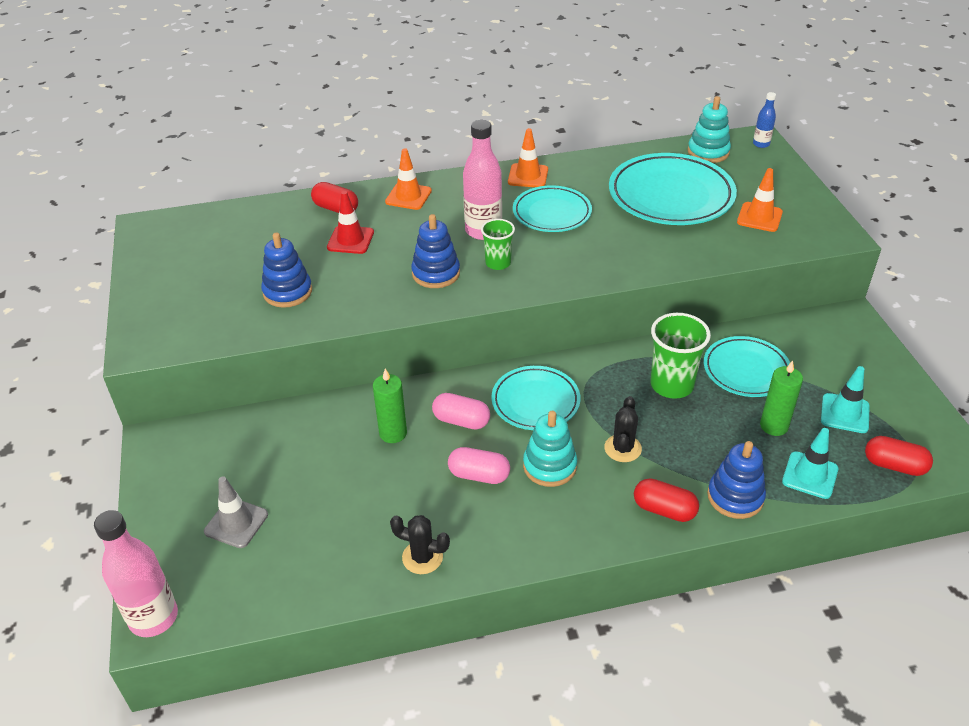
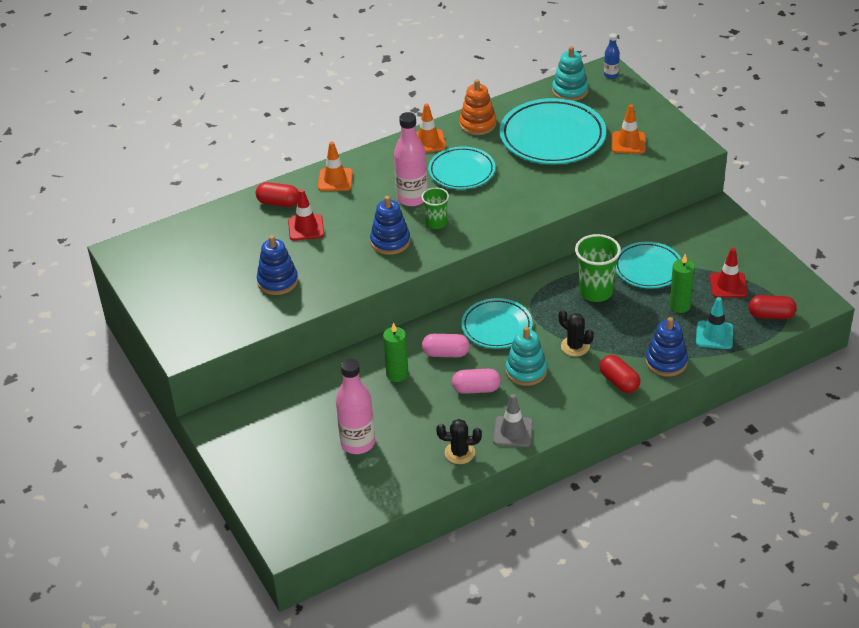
camera: 15 degrees left, 0 degrees up
(153, 617) = (285, 536): pink bottle -> pink bottle (358, 443)
(236, 523) = (310, 463): grey traffic cone -> grey traffic cone (513, 432)
(590, 168) = (477, 124): none -> orange stacking toy
(622, 448) = (575, 346): black cactus -> black cactus turned 45 degrees counterclockwise
(664, 510) = (619, 382): red capsule -> red capsule turned 45 degrees clockwise
(844, 413) = (728, 285): turquoise traffic cone -> red traffic cone

